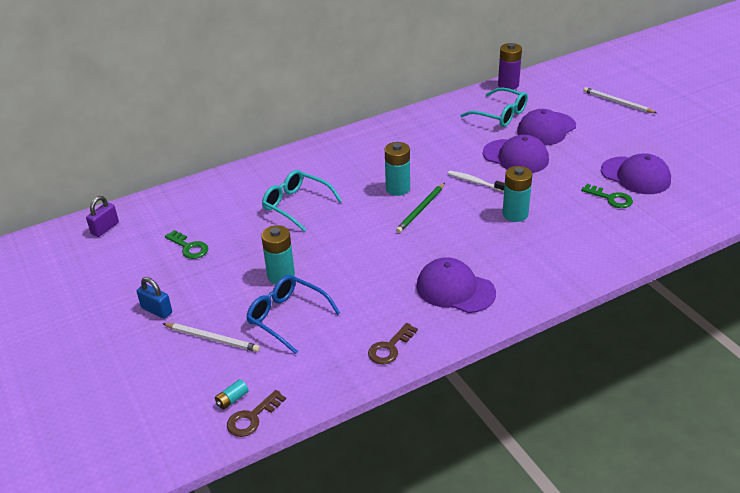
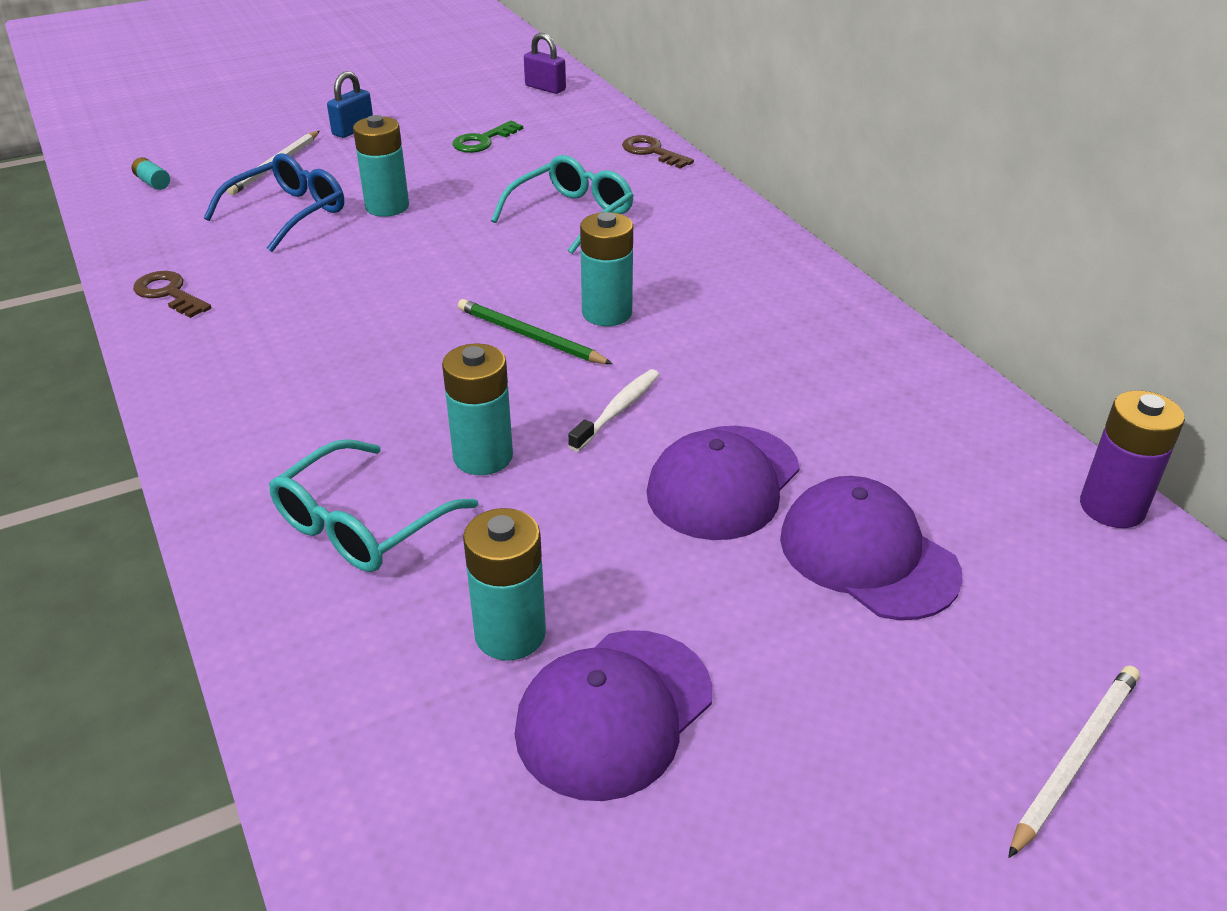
camera: 90 degrees right, 0 degrees up
(252, 418) = (110, 196): brown key -> brown key (652, 152)
(455, 289) = (273, 362): purple cap -> none
(500, 115) = (932, 476): turquoise glasses -> turquoise glasses (361, 524)
(611, 198) = (510, 634): green key -> turquoise battery

